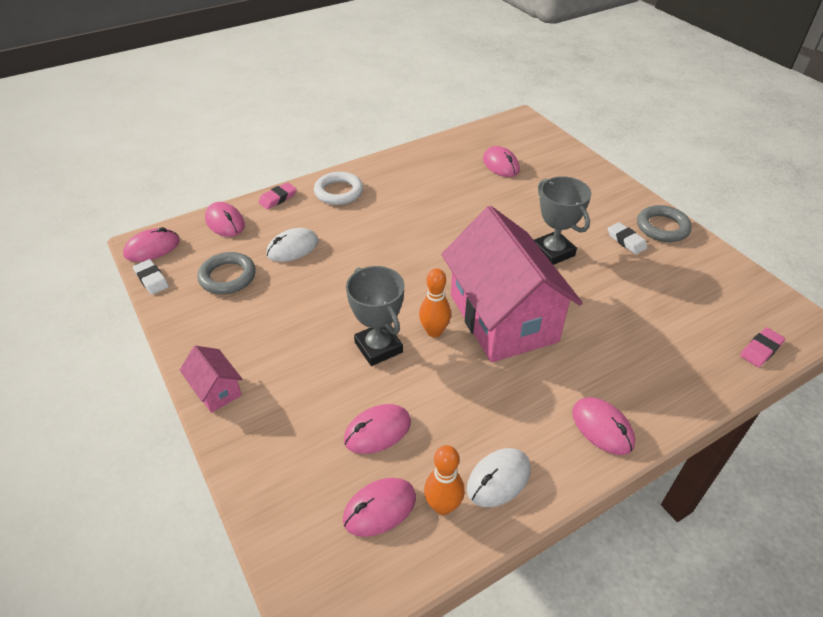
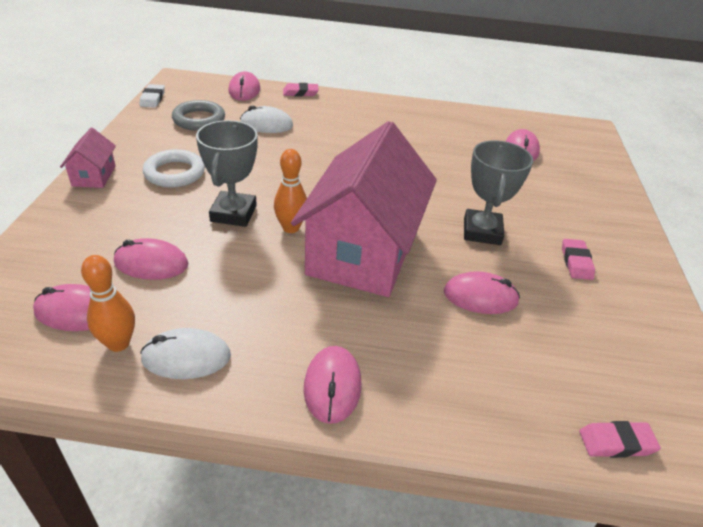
camera: 35 degrees right, 5 degrees down
(152, 248) = (179, 83): pink mouse -> pink mouse (480, 297)
(338, 192) = (351, 108): white ring -> white ring (174, 173)
(626, 241) = (576, 262): white eraser -> pink eraser
(662, 227) = (637, 273): grey ring -> none

